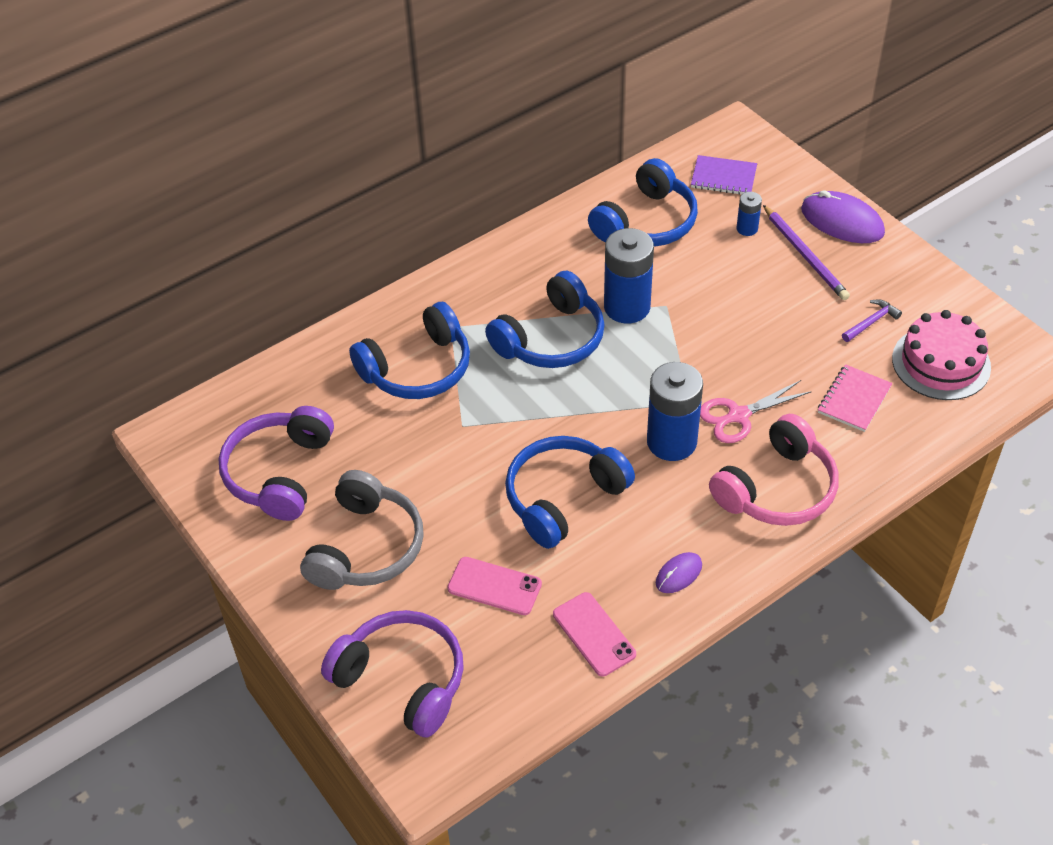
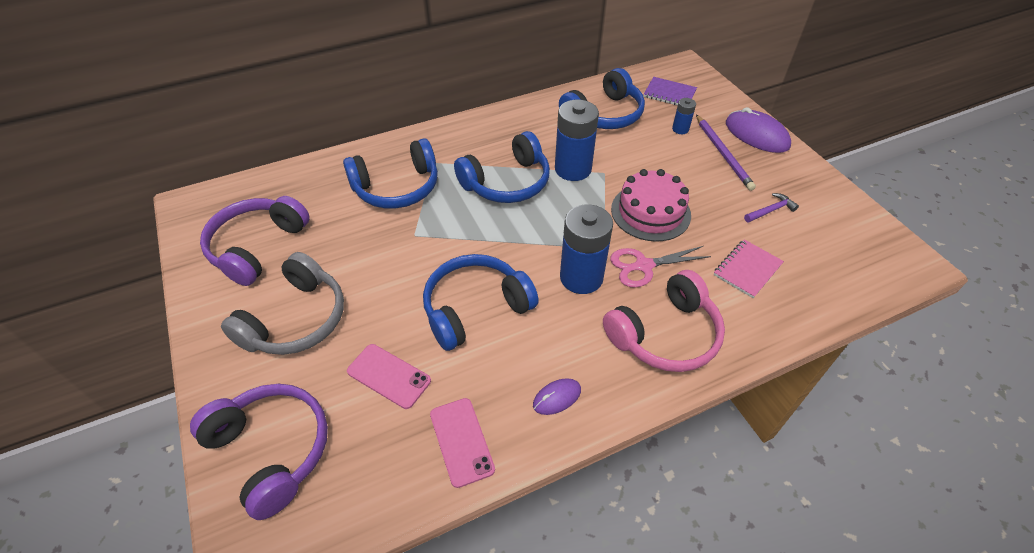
camera: 10 degrees right, 0 degrees up
(941, 363) = (828, 252): pink cake -> pink cake (650, 212)

